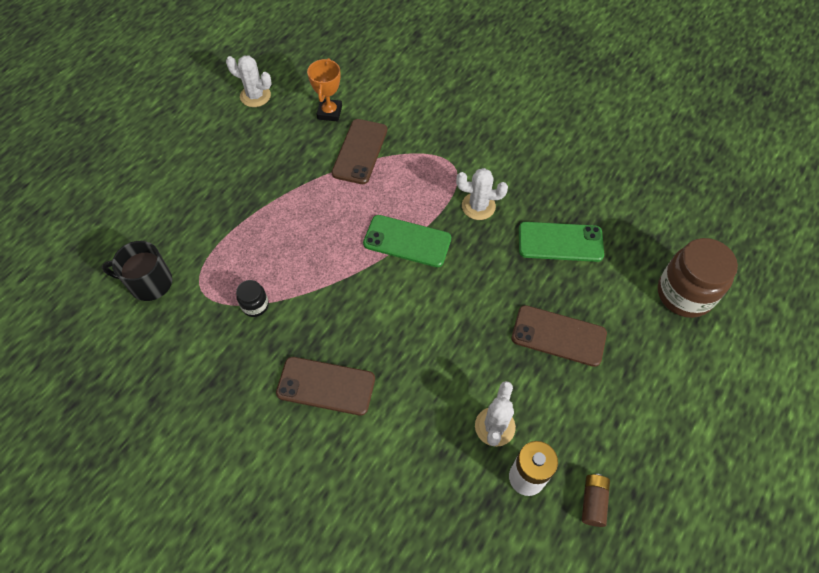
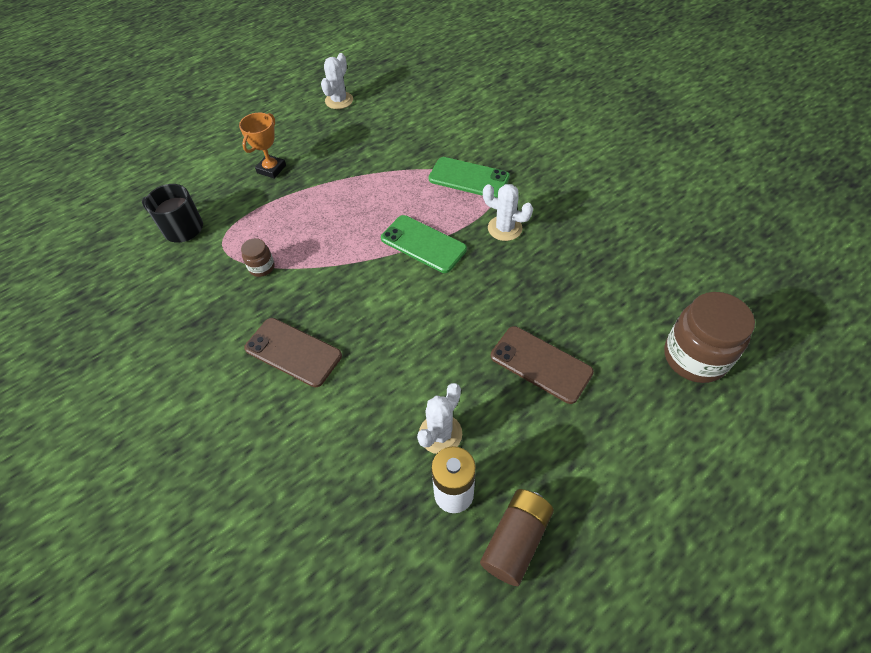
camera: 20 degrees right, 5 degrees down
(255, 96) = (339, 100): white cactus -> white cactus turned 75 degrees clockwise
(255, 305) = (262, 267): black jar -> brown jar
(329, 112) = (398, 124): orange trophy -> orange trophy (271, 169)
(360, 151) = (411, 160): brown phone -> none
(560, 242) = (576, 278): green phone -> green phone (468, 178)
(593, 502) = (516, 540): brown battery -> brown battery, size x1.58

